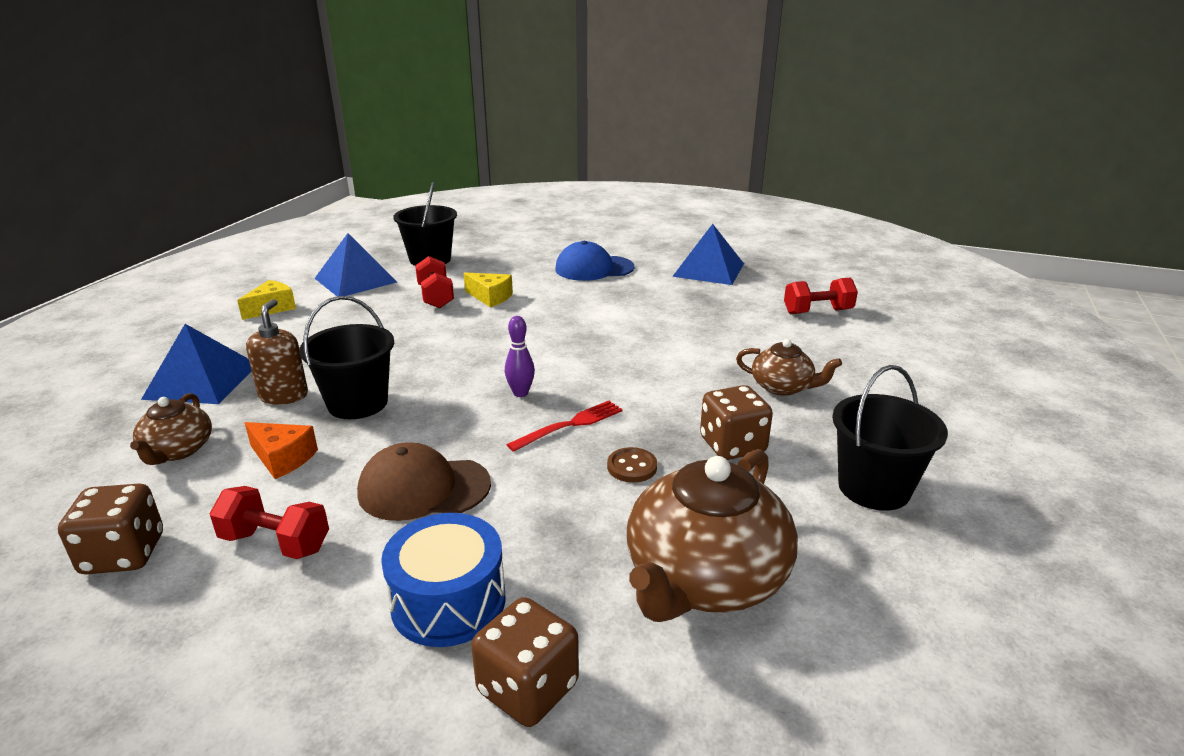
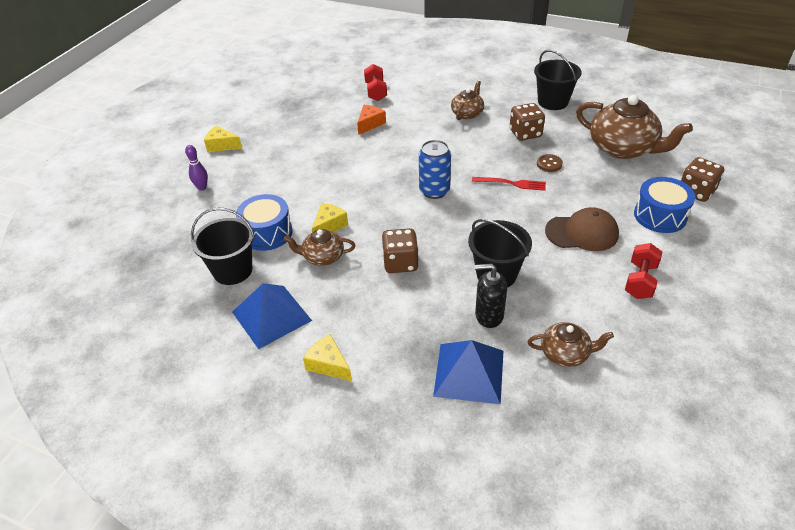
camera: 85 degrees left, 15 degrees up
(123, 554) = (668, 342): brown dice -> brown dice (400, 263)
(283, 458) = (565, 297): orange cheese -> orange cheese (370, 124)
(284, 395) = (489, 315): brown soap dispenser -> black soap dispenser
(423, 488) = (582, 233): brown cap -> brown cap turned 90 degrees counterclockwise
(435, 297) = (322, 257): red dumbbell -> brown teapot
(485, 269) = (267, 233): none -> blue drum
(520, 393) = (479, 203): purple bowling pin -> purple bowling pin (202, 187)
(555, 359) = (434, 191): none -> blue can
(571, 424) = (512, 183): red fork -> red fork turned 135 degrees clockwise
(594, 268) = (282, 174): blue cap -> none
(650, 237) = (222, 145): none -> yellow cheese
(709, 270) = (299, 124): blue pyramid -> none

